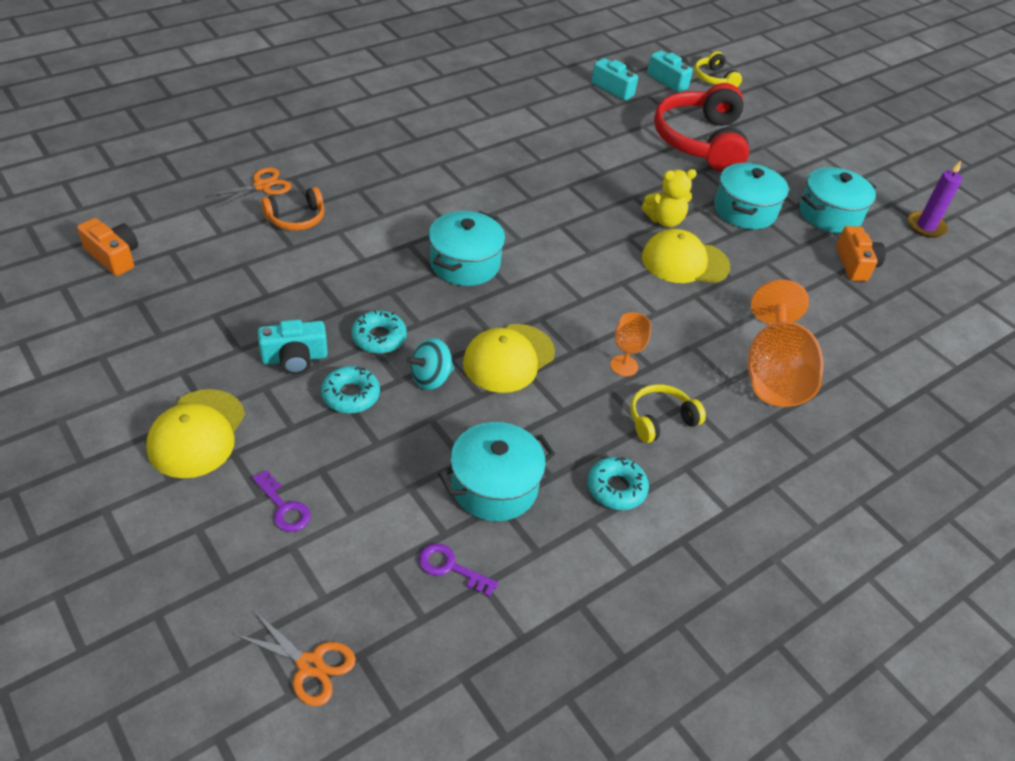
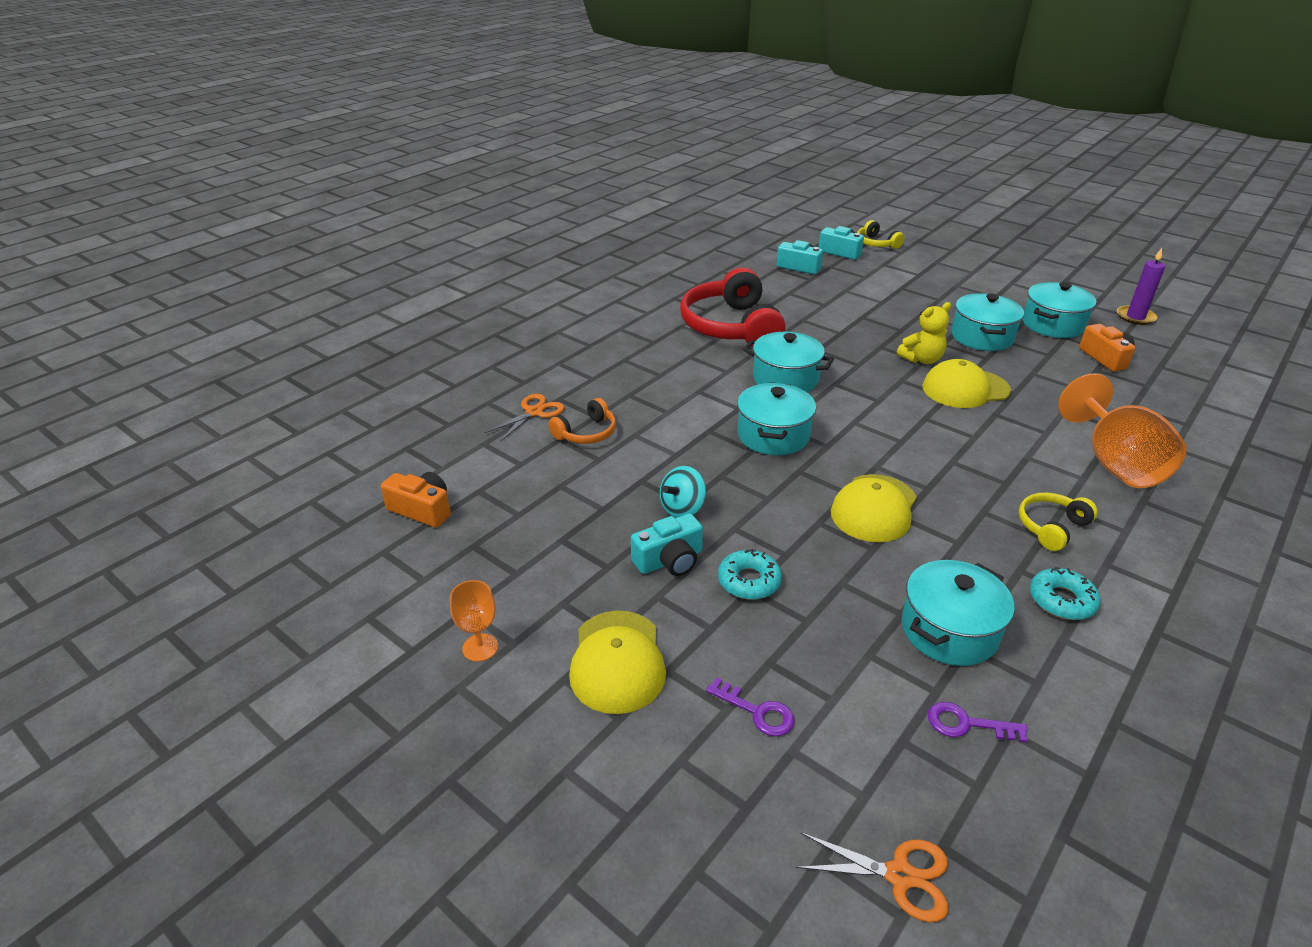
camera: 10 degrees left, 10 degrees down
(379, 337) = (739, 520): turquoise donut -> none
(431, 378) = (815, 545): turquoise spinning top -> turquoise spinning top (682, 508)
(516, 208) = (785, 379): none -> turquoise pot
(624, 366) = (982, 488): orange goblet -> orange goblet (480, 647)
(700, 141) = (903, 292): red headphones -> red headphones (731, 327)

